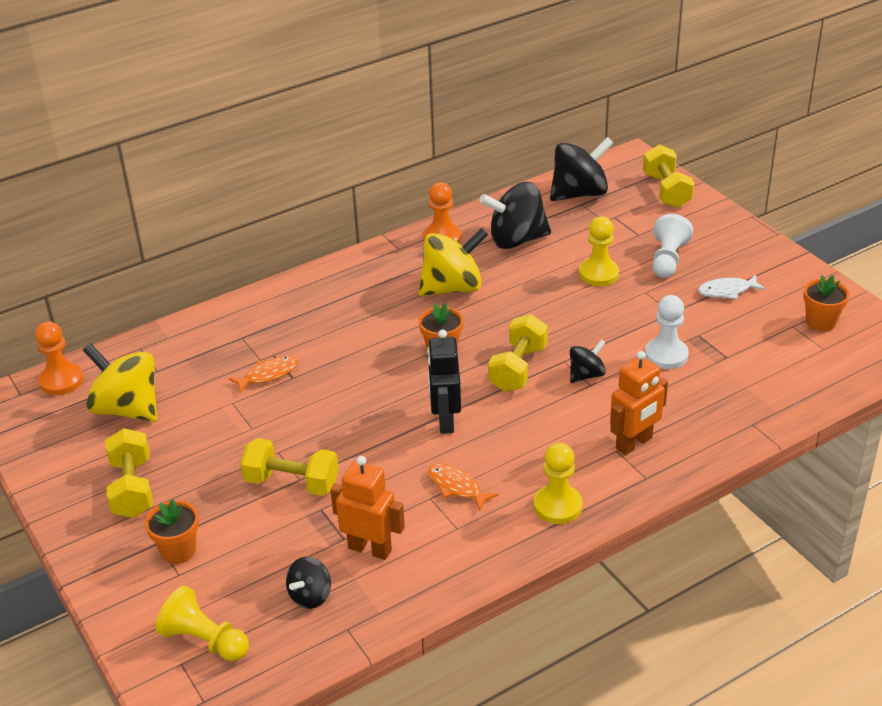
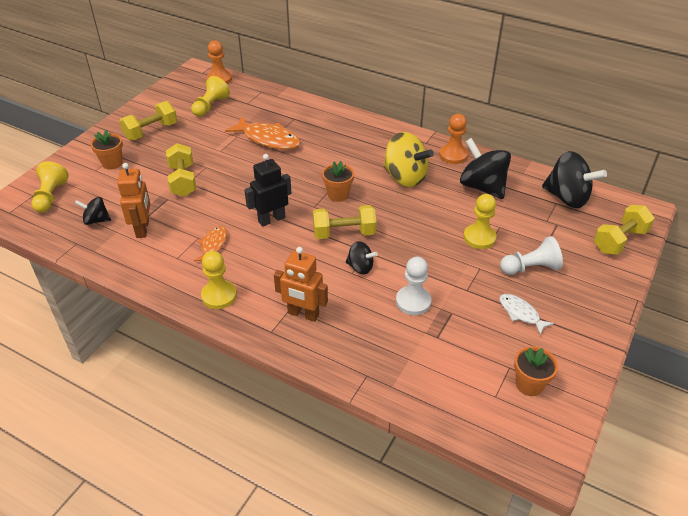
camera: 60 degrees right, 5 degrees up
(127, 409) = (210, 106): yellow spinning top -> yellow pawn
(268, 375) = (268, 139): orange fish -> orange fish, size x1.77

